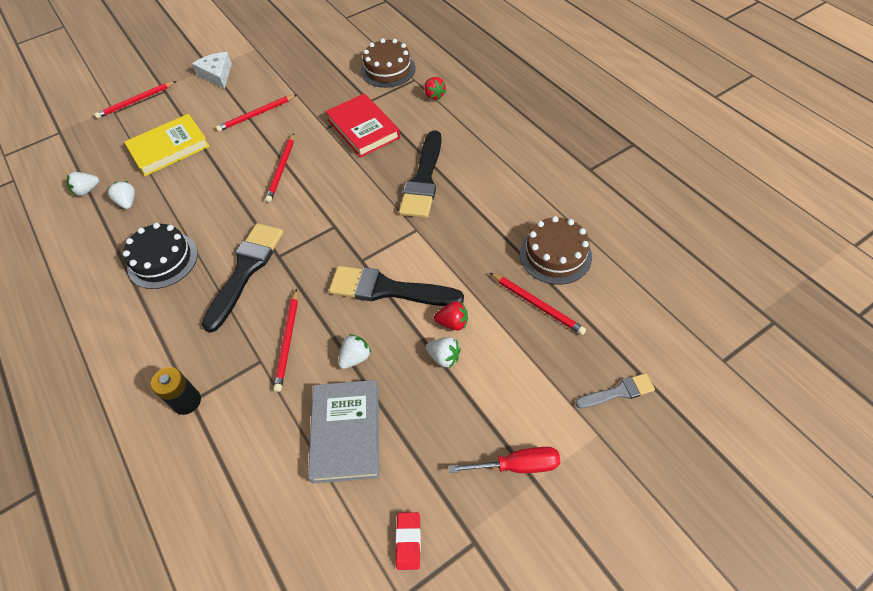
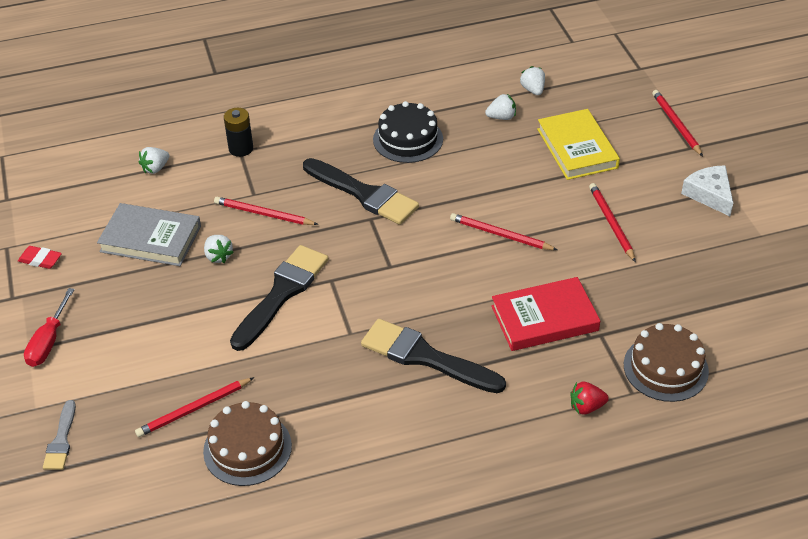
camera: 105 degrees right, 10 degrees down
(217, 75) = (709, 194): white cheese -> white cheese turned 105 degrees counterclockwise
(444, 357) = (180, 318): white strawberry -> white strawberry (155, 168)
(453, 323) = (213, 334): red strawberry -> none

